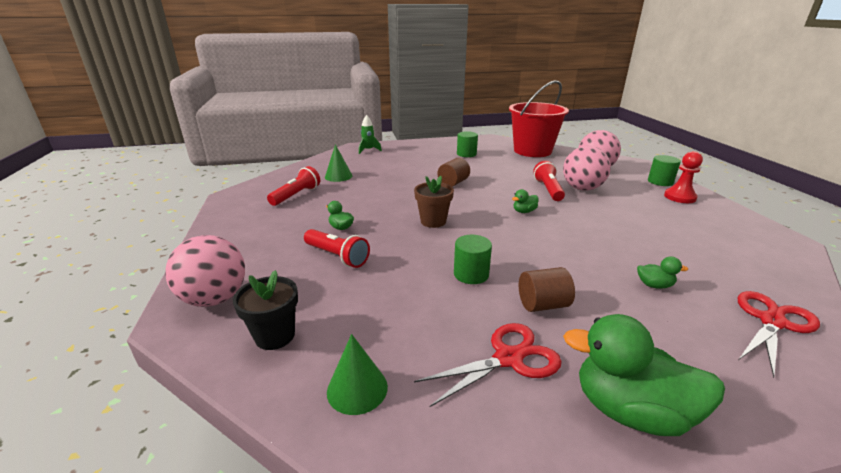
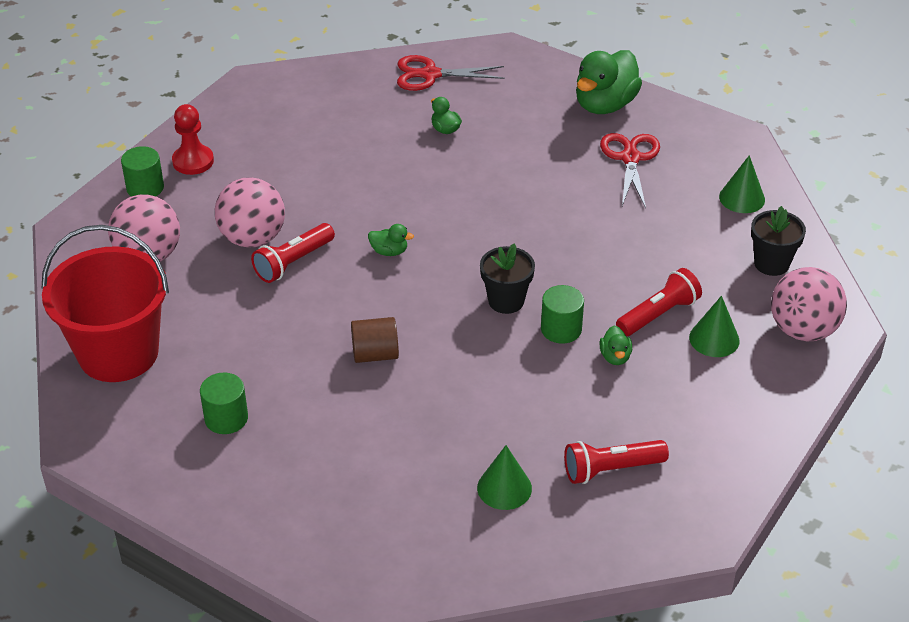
camera: 135 degrees left, 15 degrees up
(285, 262) = (714, 339): none -> green cone
(337, 256) = (659, 314): red flashlight -> red flashlight turned 60 degrees clockwise
(368, 150) = (353, 559): green rocket -> none
(433, 221) = (506, 301): brown flower pot -> black flower pot
(471, 274) = (564, 221): green cylinder -> green cylinder (561, 329)
(508, 358) = (630, 158): red scissors -> red scissors turned 75 degrees clockwise
(542, 305) = (552, 168): brown cylinder -> none
(630, 410) = (605, 105): green duck -> green duck turned 60 degrees clockwise

